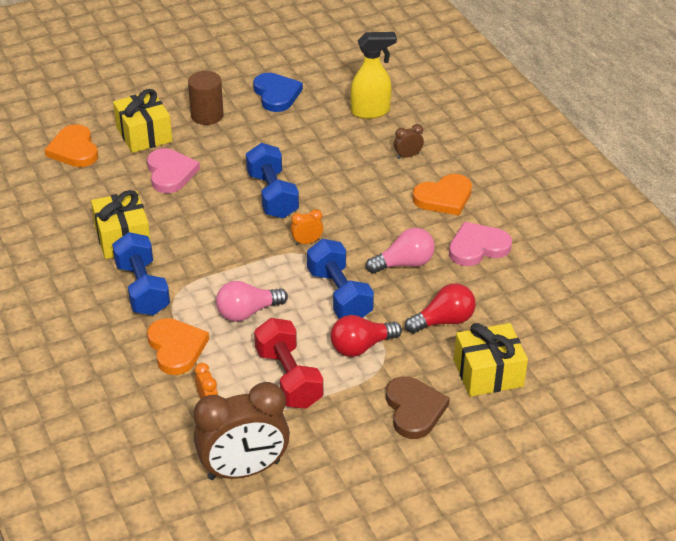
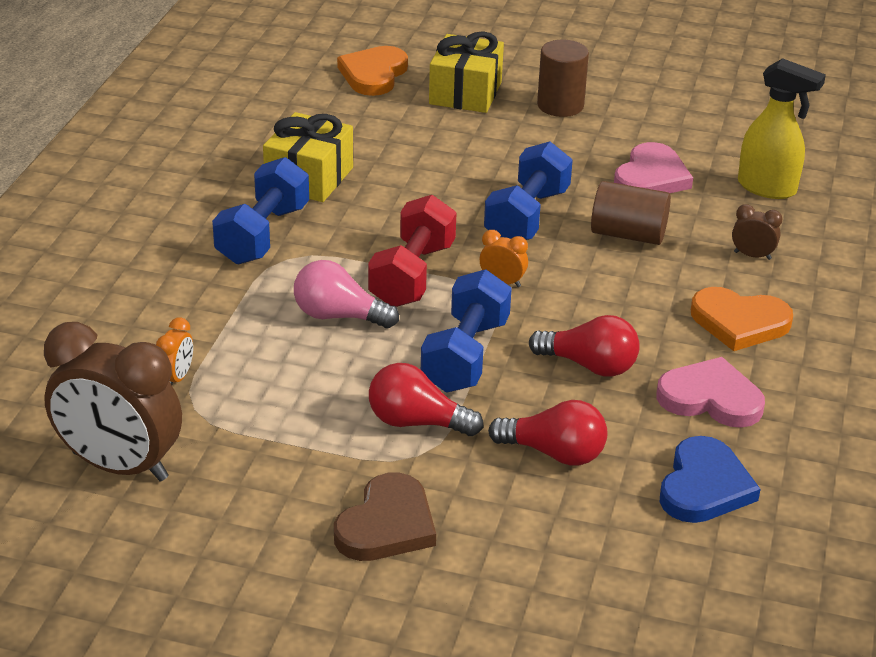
camera: 40 degrees right, 5 degrees down
(170, 173) = (443, 141): pink heart -> pink heart (651, 177)
(176, 348) = (218, 308): orange heart -> none
(276, 94) = (671, 120): blue heart -> blue heart (704, 486)
(288, 378) = (292, 405): red dumbbell -> red dumbbell (412, 275)
(335, 177) = (628, 234): none -> brown cylinder
(404, 263) = (589, 365): pink light bulb -> red light bulb
(488, 373) = (532, 542): yellow gift -> none

